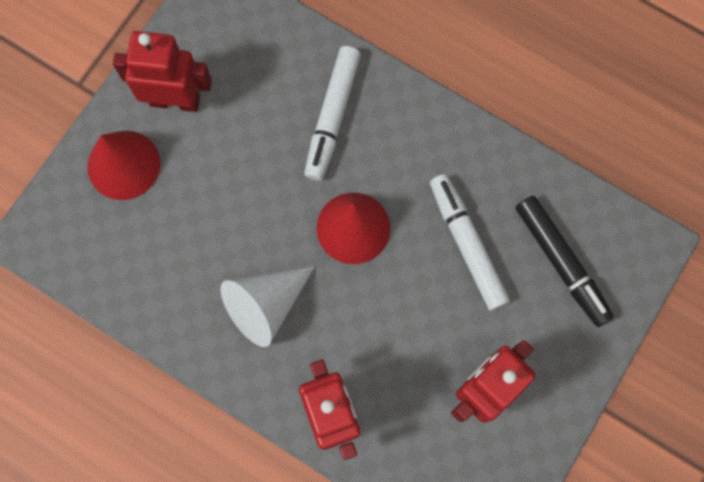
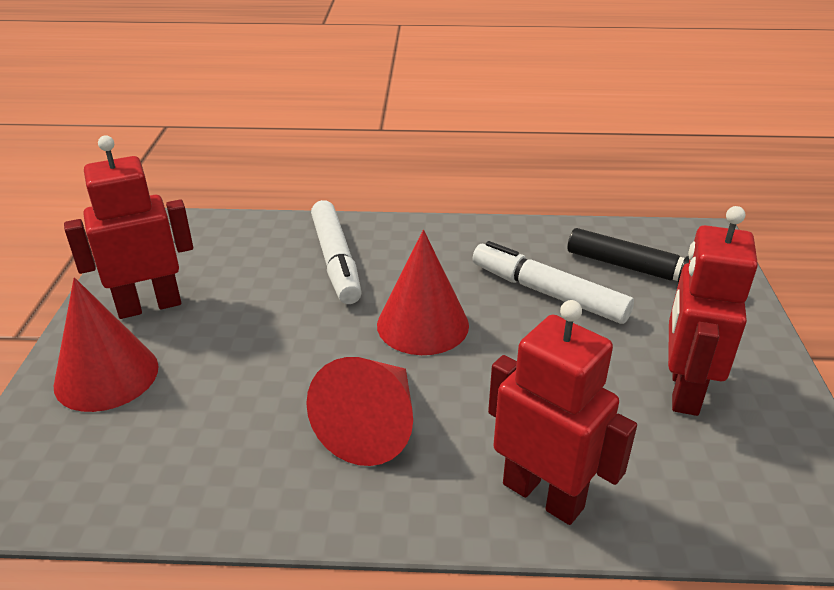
camera: 30 degrees left, 40 degrees down
(266, 305) = (373, 426): white cone -> red cone

